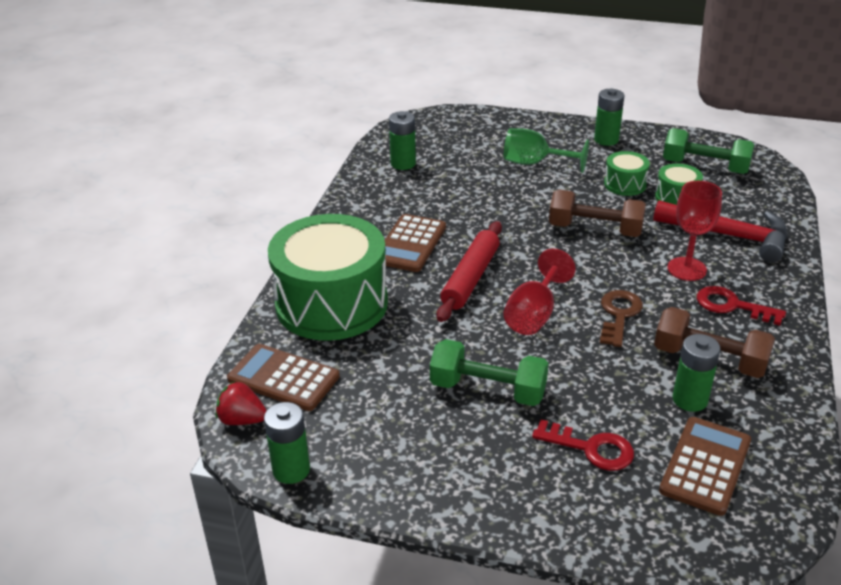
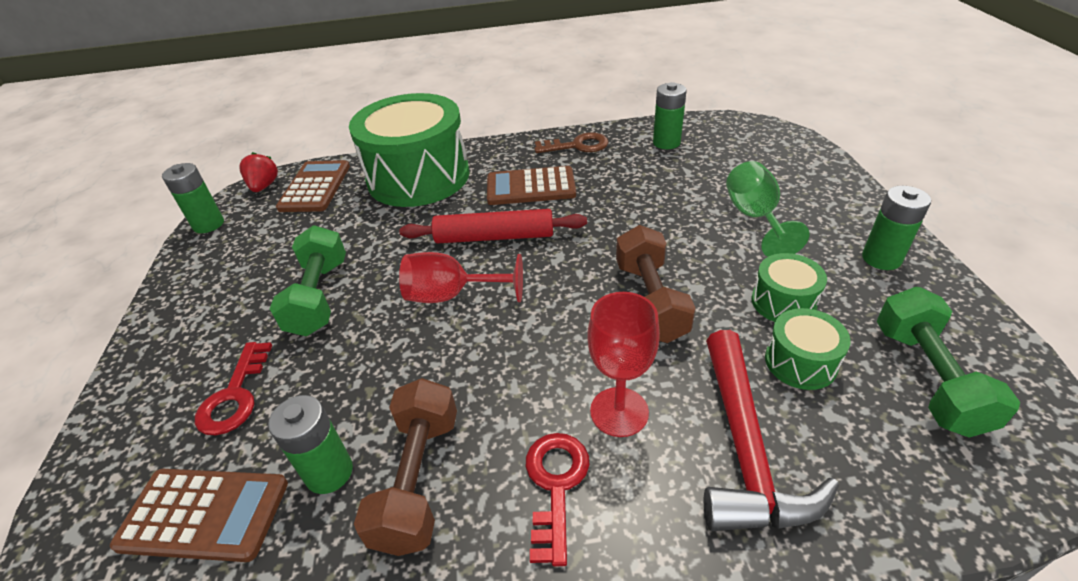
camera: 70 degrees right, 5 degrees up
(619, 315) = (480, 364): brown key -> brown key (577, 146)

